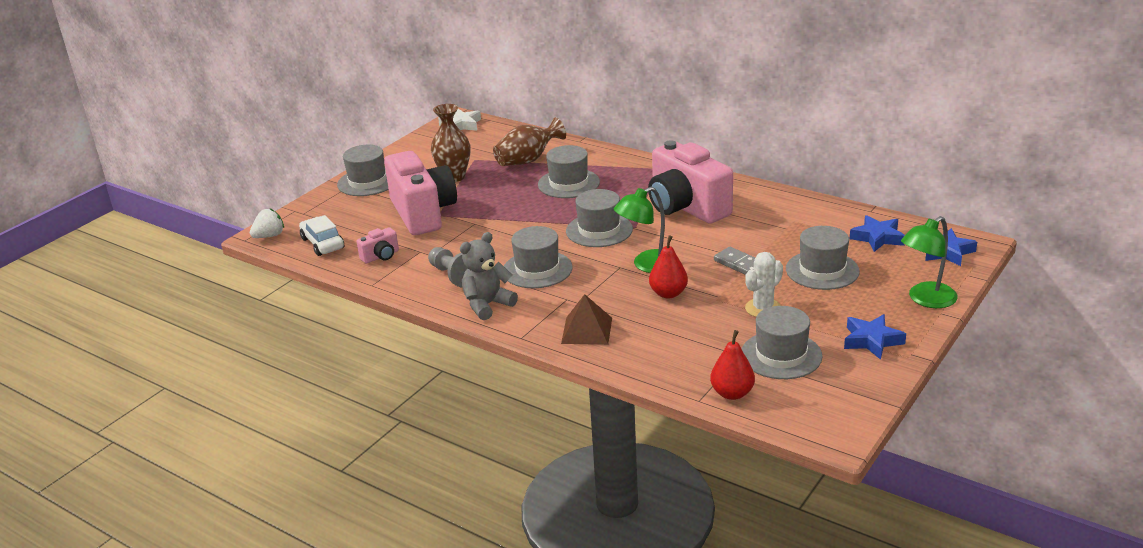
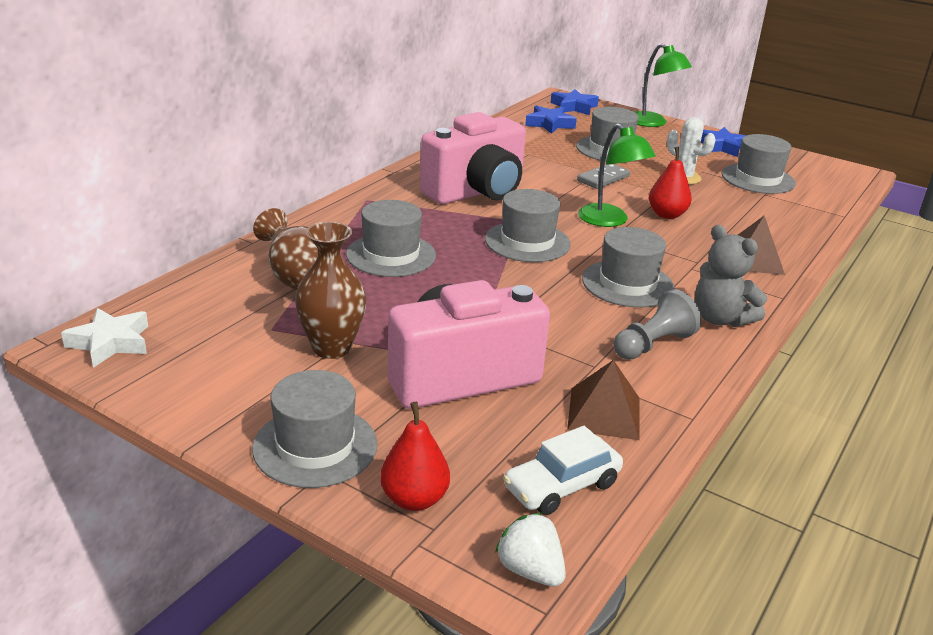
camera: 95 degrees left, 0 degrees up
(381, 256) = (604, 413): pink camera -> brown pyramid
(732, 393) = (826, 202): red pear -> red pear (414, 499)

